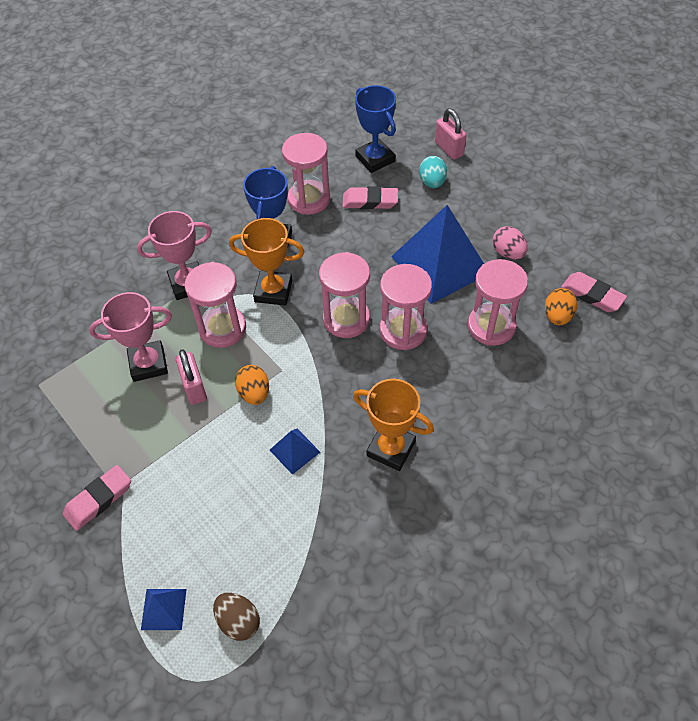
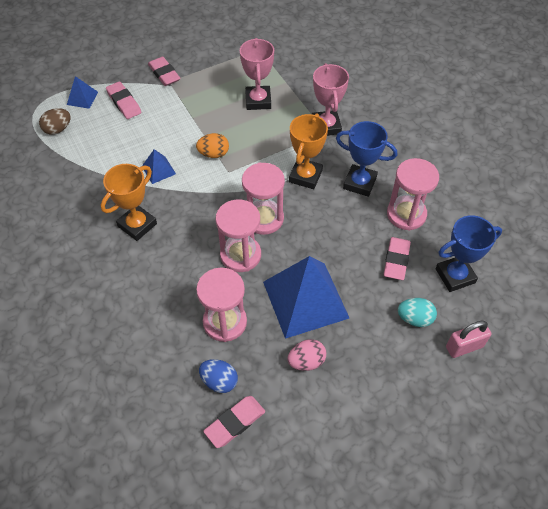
camera: 100 degrees right, 0 degrees up
(168, 539) = (124, 103): none -> pink eraser
(194, 387) = (230, 123): pink padlock -> none
(222, 328) = (277, 142): pink hourglass -> none
(557, 316) = (219, 381): orange egg -> blue egg

